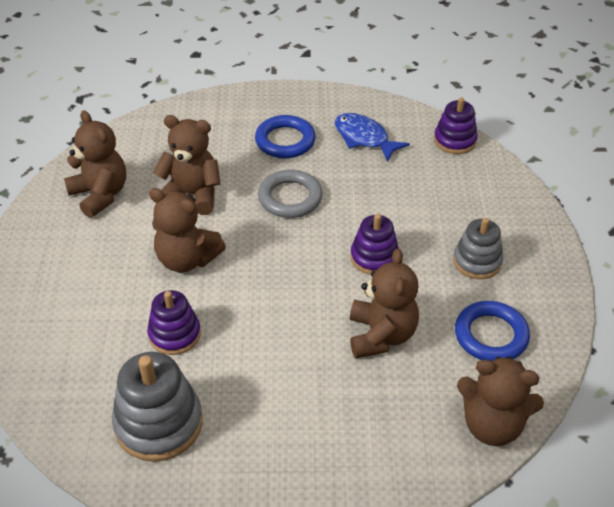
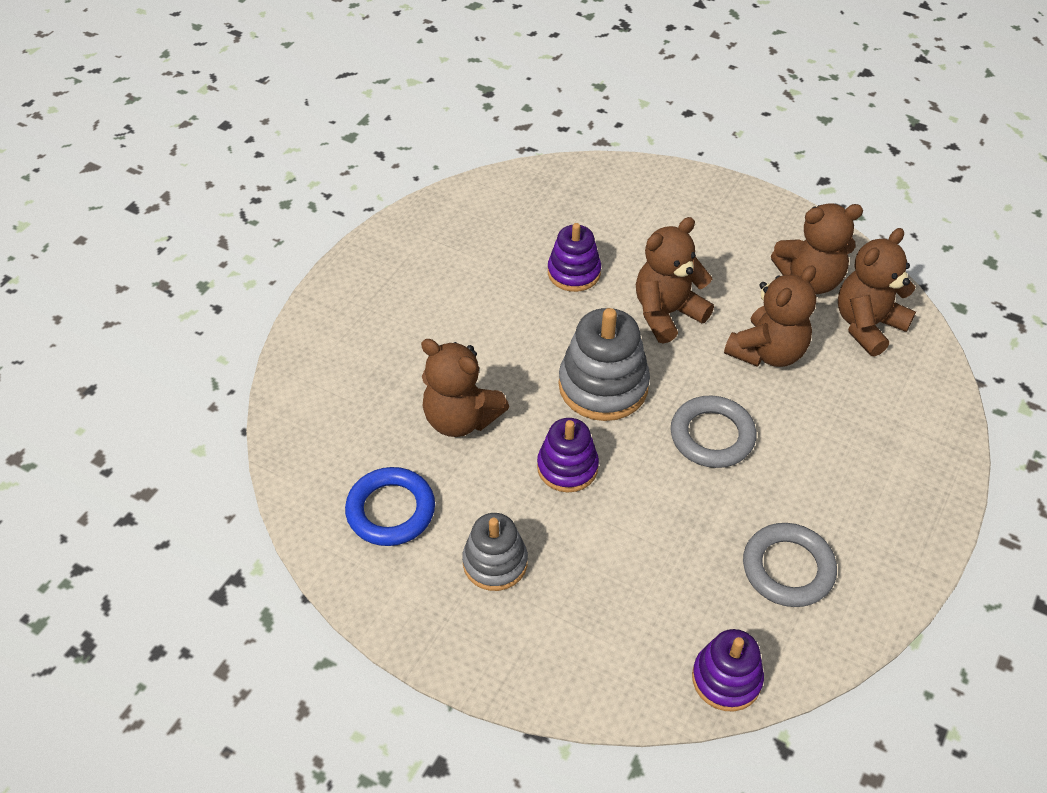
camera: 120 degrees right, 5 degrees up
(158, 423) = (485, 233): grey stacking toy -> grey stacking toy (603, 386)
(285, 141) = (825, 478): blue ring -> none
(364, 138) = (788, 568): blue fish -> grey ring
(492, 425) = (299, 448): brown teddy bear -> brown teddy bear (867, 325)

